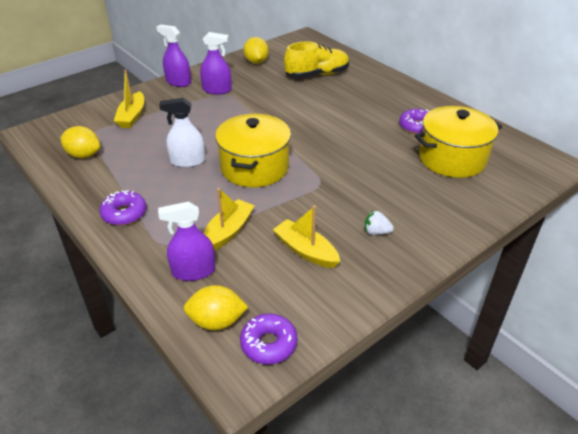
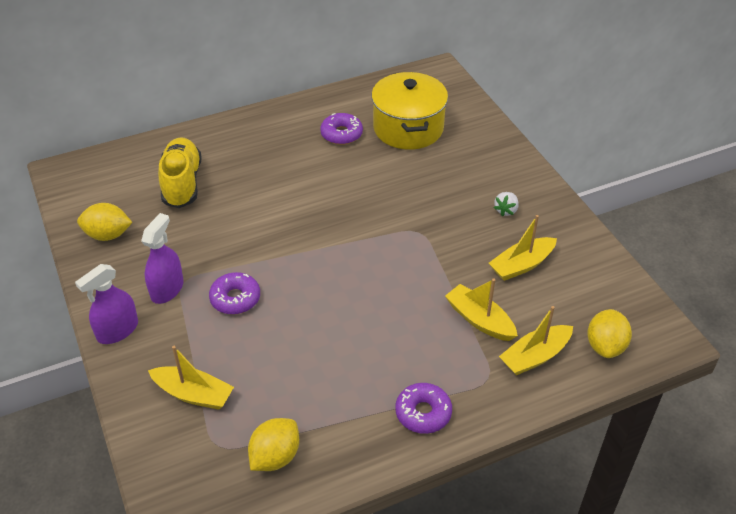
camera: 75 degrees left, 5 degrees up
(187, 161) = (334, 341): white spray bottle -> none
(193, 271) = (535, 356): purple spray bottle -> yellow boat
(254, 167) = (370, 280): yellow pot -> none
(269, 344) = (635, 313): purple donut -> purple donut (235, 298)

